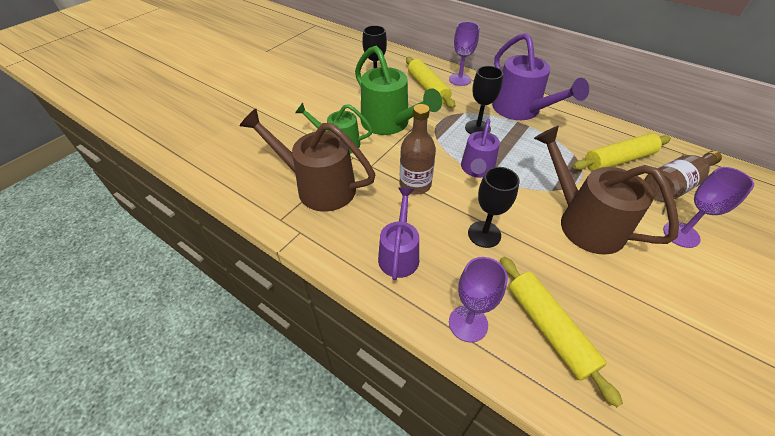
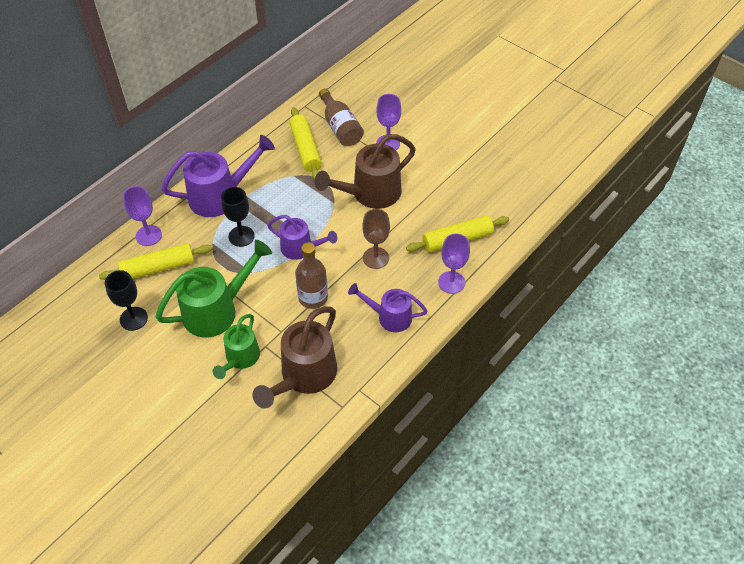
camera: 85 degrees left, 5 degrees up
(484, 234) = (375, 258): black goblet -> brown goblet

